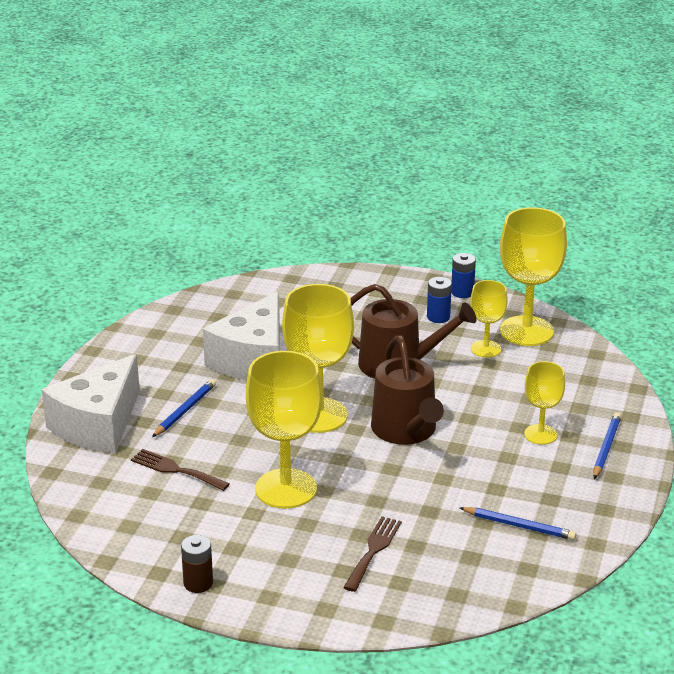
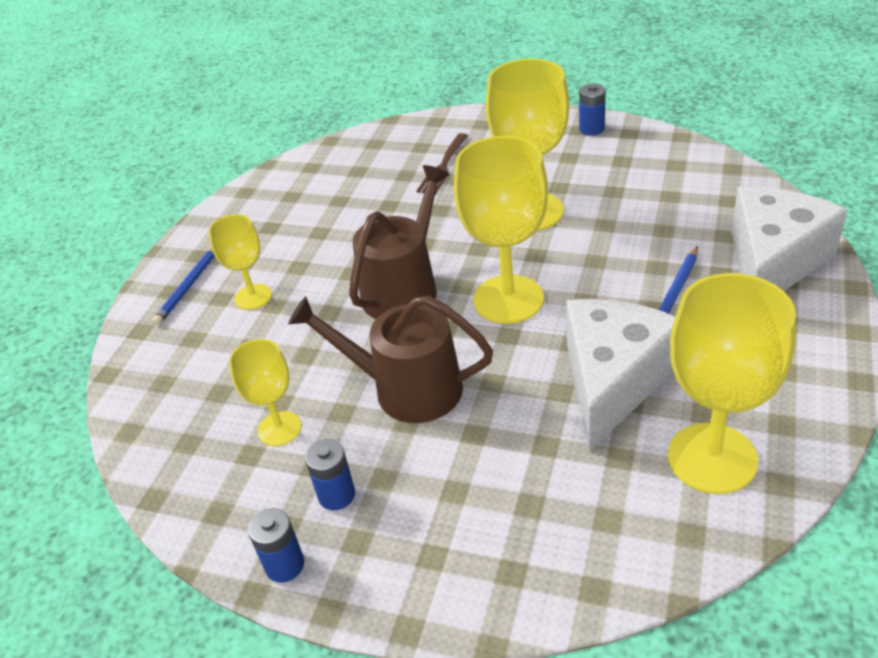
camera: 175 degrees left, 10 degrees up
(175, 470) = (654, 220): brown fork -> none
(198, 583) = (591, 129): brown battery -> blue battery
(406, 430) = (404, 288): brown watering can -> brown watering can turned 45 degrees clockwise
(519, 526) = (307, 199): blue pencil -> none
(526, 331) = (209, 471): yellow goblet -> yellow goblet (712, 458)

